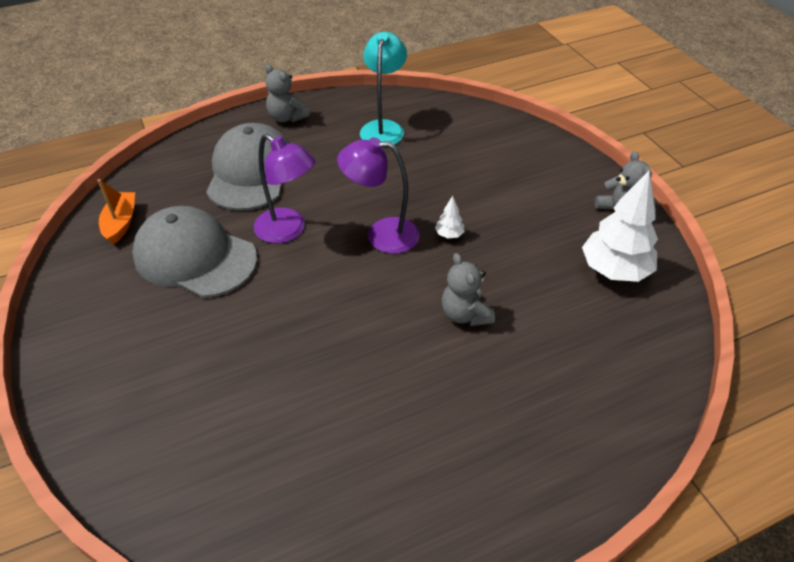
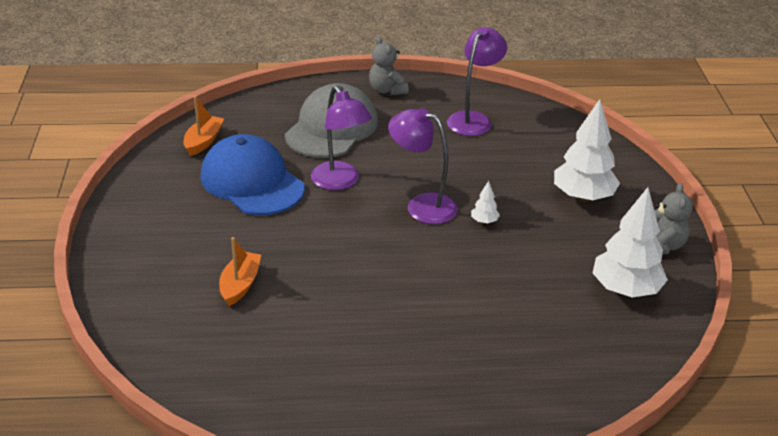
camera: 20 degrees right, 10 degrees down
(195, 257) = (252, 182): grey cap -> blue cap
(237, 389) = (240, 285): none -> orange boat
(383, 128) = (473, 119): turquoise lamp -> purple lamp
(465, 314) = (461, 285): grey teddy bear -> none
(523, 182) = (583, 197): none -> white tree

